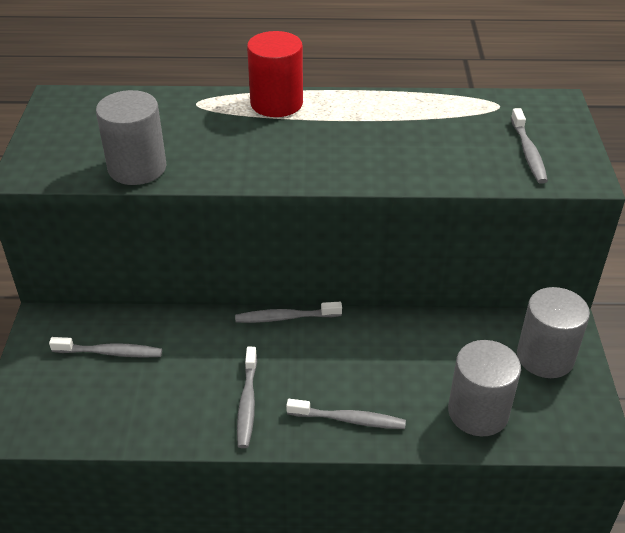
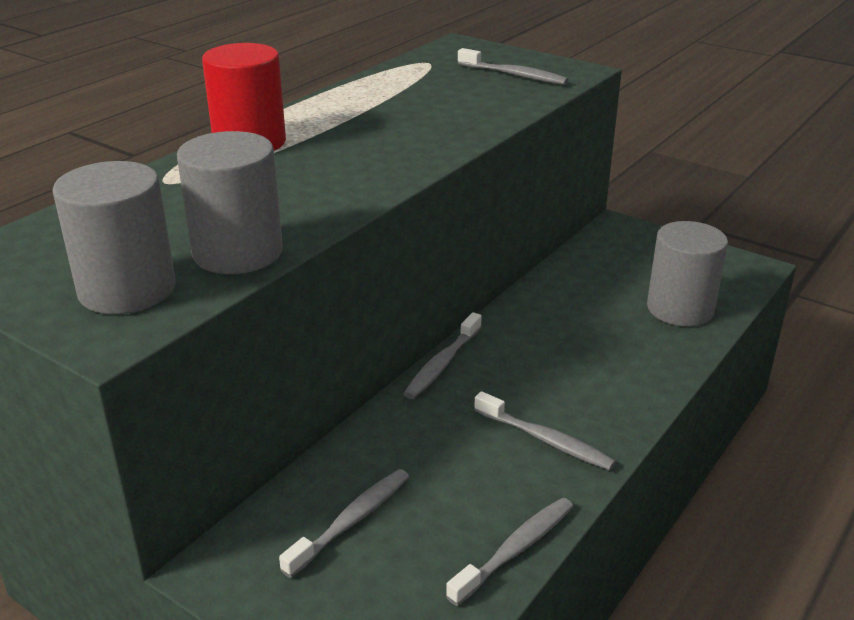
camera: 55 degrees left, 10 degrees down
(349, 419) = (628, 382): grey toothbrush -> grey toothbrush (515, 550)
(545, 357) = (643, 250): grey cylinder -> grey cylinder (127, 289)

